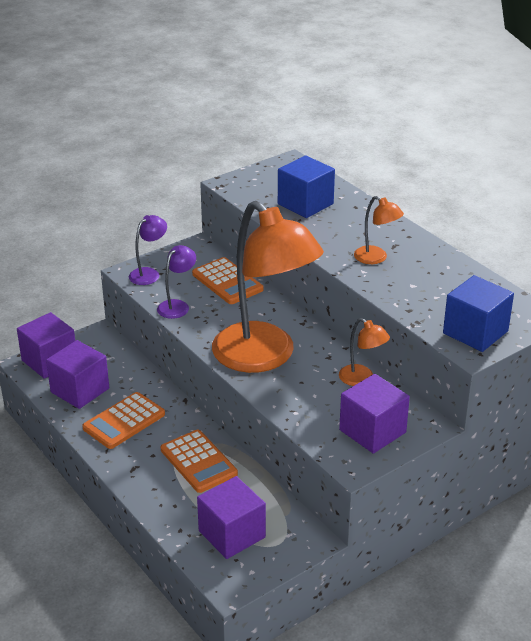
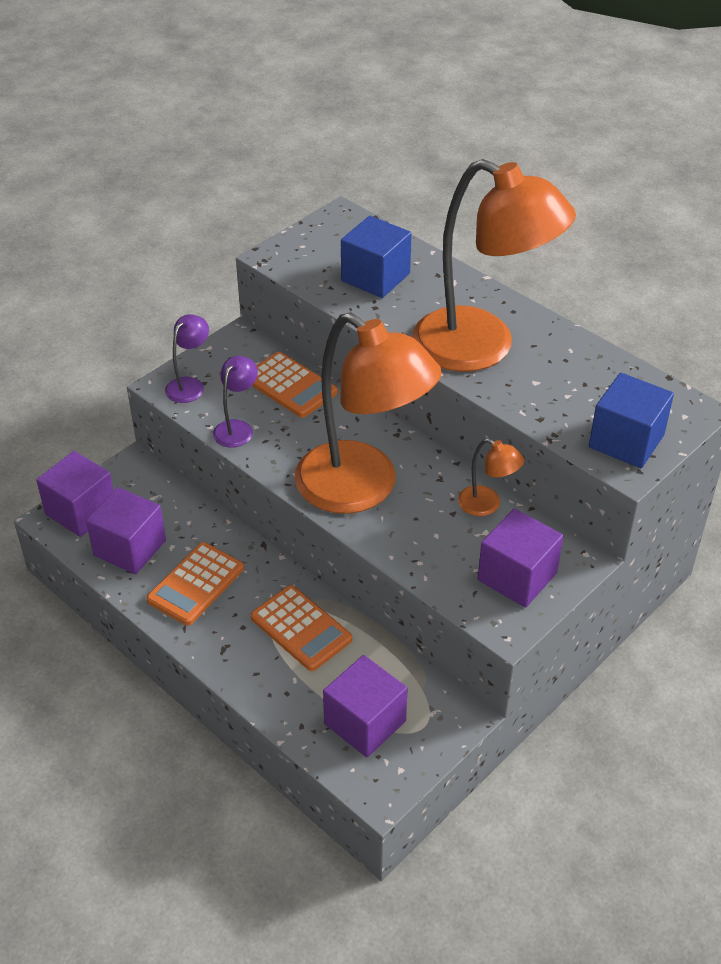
camera: 10 degrees left, 10 degrees up
(376, 258) = (482, 348): orange lamp -> orange lamp, size x2.44

